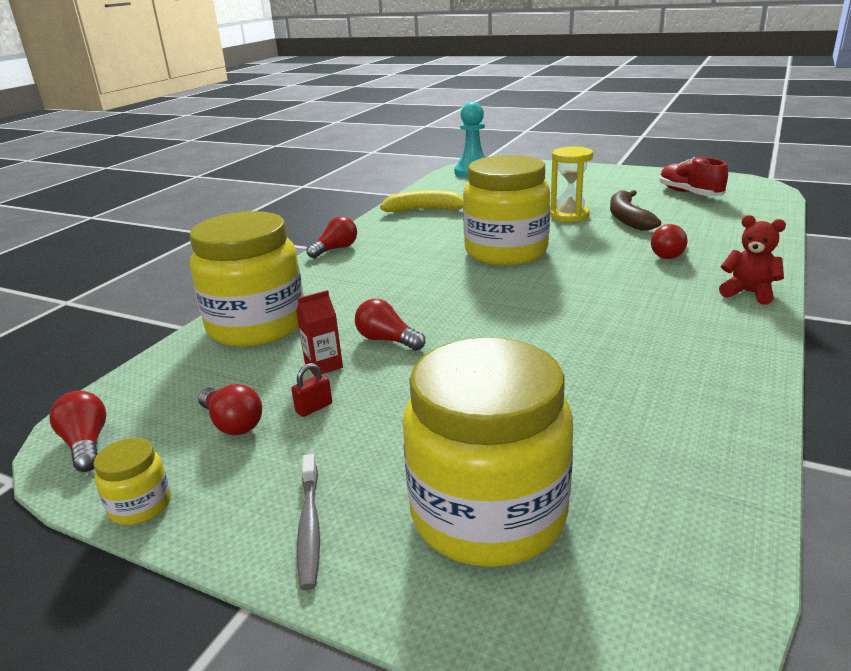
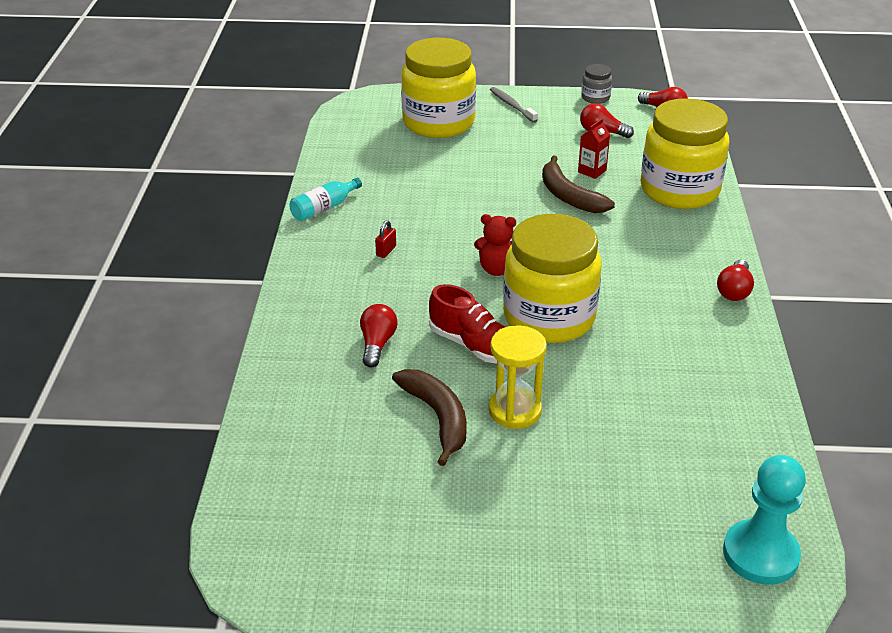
camera: 155 degrees right, 10 degrees up
(140, 505) = (595, 98): yellow jar -> grey jar
(314, 408) = (567, 147): red padlock -> red padlock (386, 251)
(387, 340) = (569, 196): red light bulb -> brown banana
(426, 210) = (716, 394): yellow banana -> none
(689, 193) = (361, 516): red shoe -> red shoe (473, 345)
(734, 380) = (324, 208): none -> turquoise bottle
(748, 293) = (304, 294): red teddy bear -> red teddy bear (497, 269)

